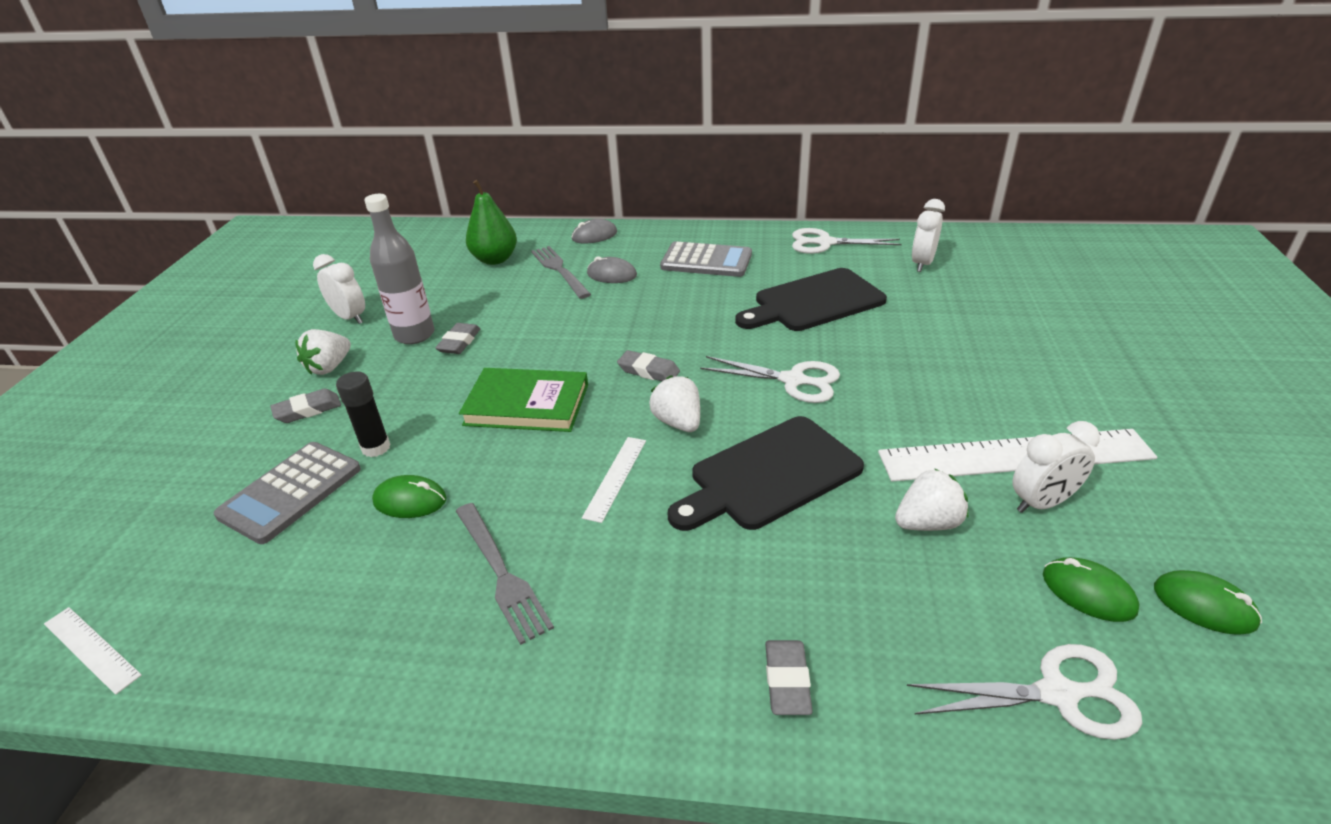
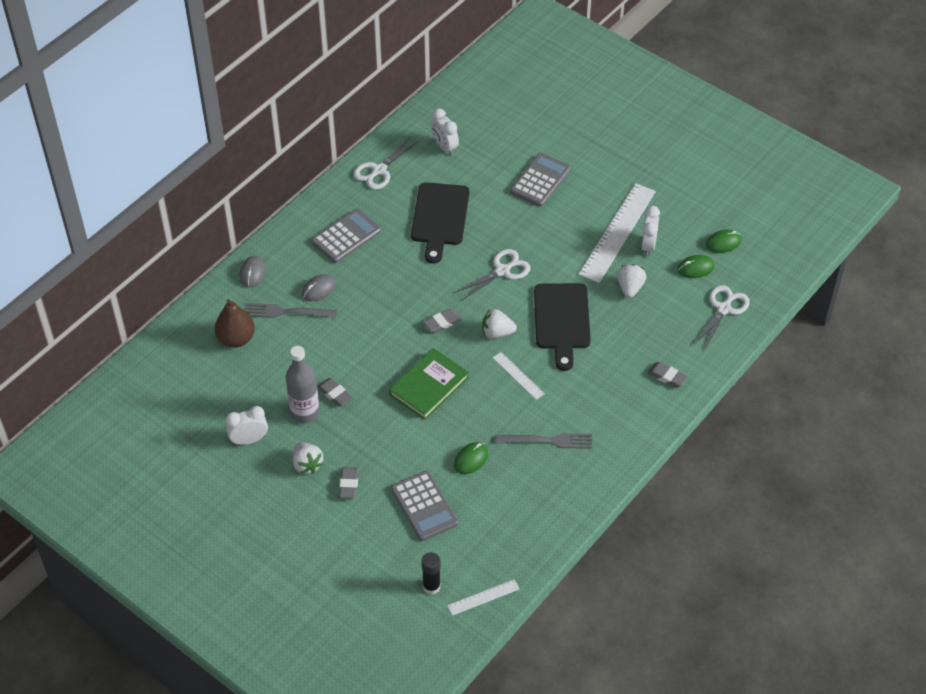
camera: 60 degrees left, 15 degrees up
(376, 448) = (414, 462): black glue stick -> black glue stick (431, 586)
(495, 259) = (236, 339): green pear -> brown pear
(988, 345) = (540, 180): none -> grey calculator

